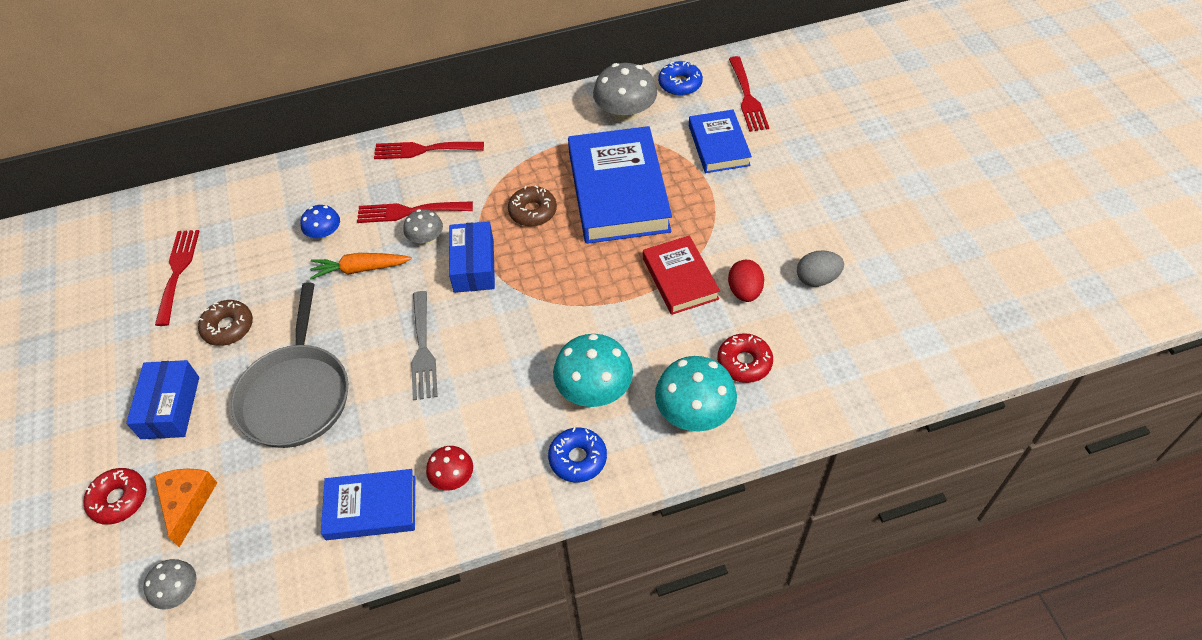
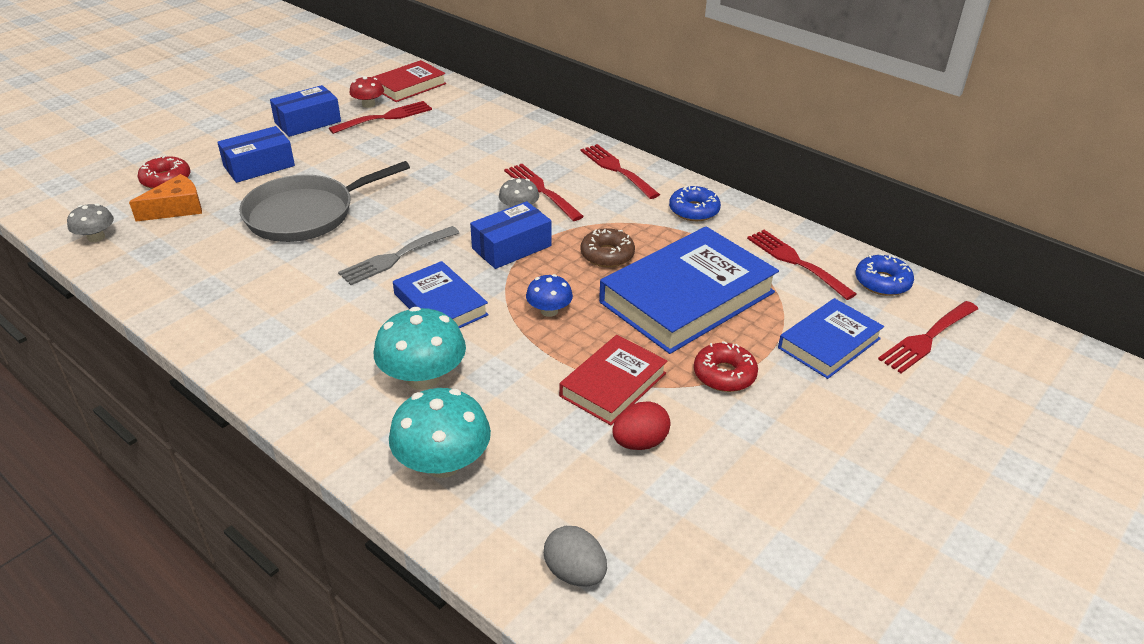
camera: 55 degrees right, 15 degrees down
(121, 339) = (308, 122): none -> blue box
(134, 230) = (409, 86): none -> red book
(228, 327) = (350, 158): brown donut -> none
(324, 233) = (478, 161): blue mushroom -> blue mushroom (549, 311)
(360, 269) = (456, 192): orange carrot -> none
(371, 507) = (214, 296): blue book -> blue book (440, 304)
(452, 477) = (268, 328): red mushroom -> red mushroom (368, 104)
(578, 459) = (332, 399): blue donut -> blue donut (694, 210)
(625, 113) = (796, 262): grey mushroom -> red fork
(744, 362) = (539, 480): red donut -> red donut (724, 375)
(817, 279) = (715, 500): grey egg -> grey egg (575, 572)

